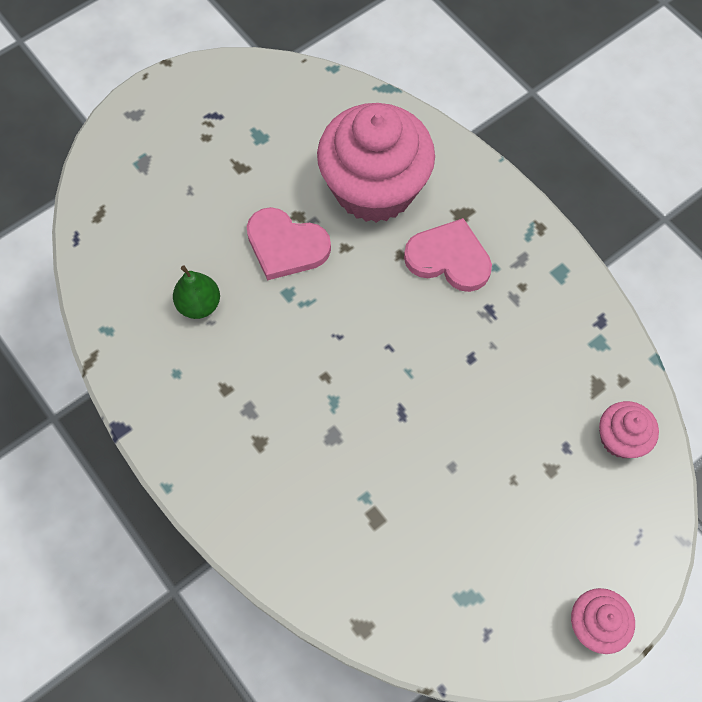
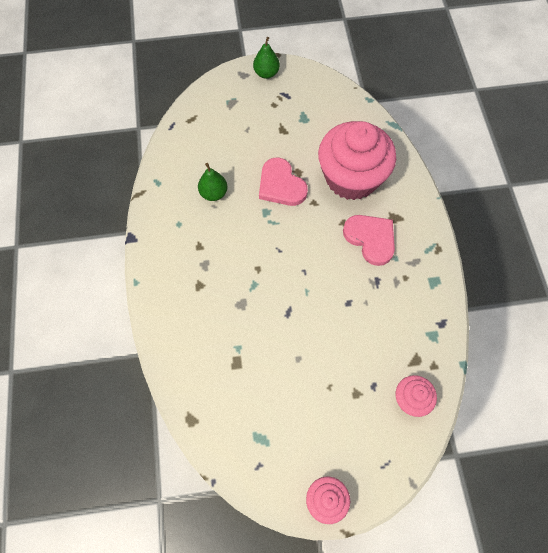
camera: 30 degrees right, 0 degrees up
(167, 97) = (266, 73): none -> green pear

